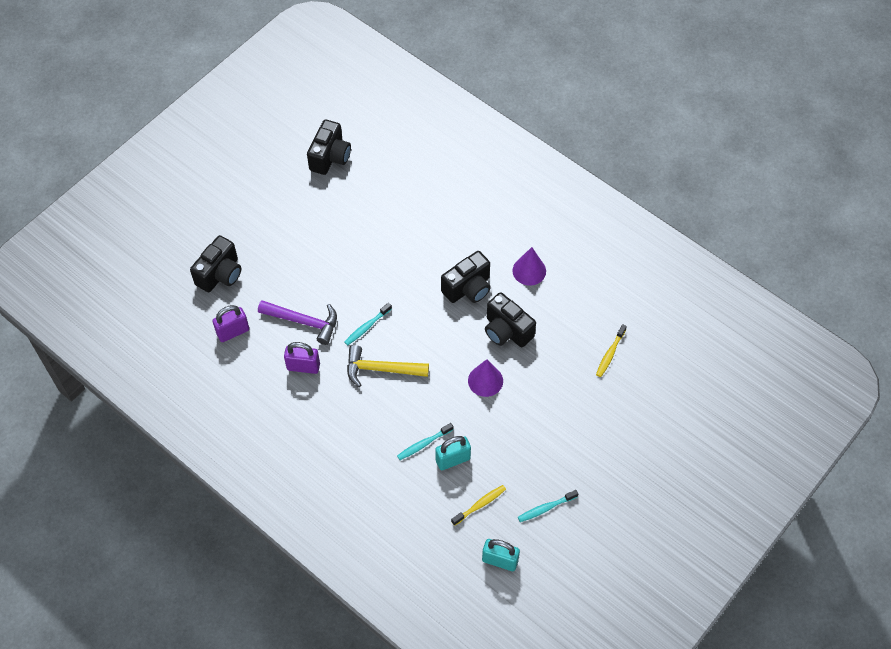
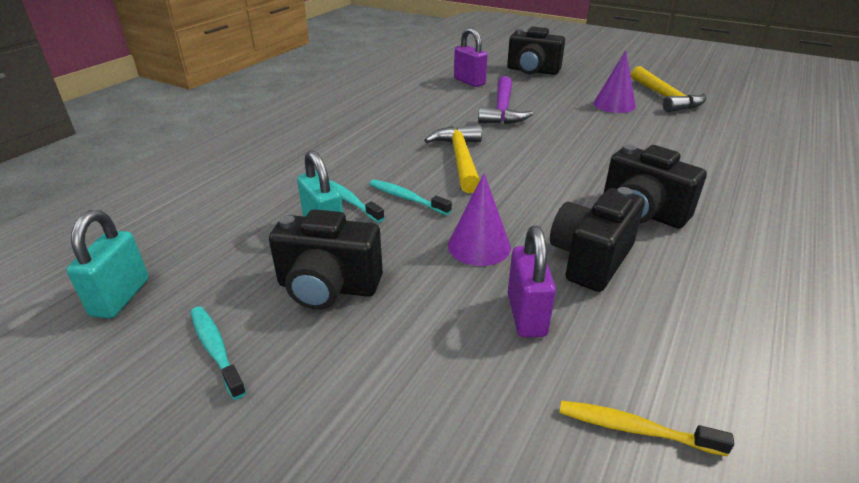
camera: 80 degrees right, 25 degrees down
(303, 366) = (443, 115): purple padlock -> purple padlock (526, 315)
(308, 200) = (665, 97): none -> yellow hammer
(330, 157) = (737, 102): black camera -> black camera (328, 287)
(366, 327) = (518, 144): turquoise toothbrush -> turquoise toothbrush (406, 198)
(480, 504) = (238, 264): yellow toothbrush -> none
(529, 271) = (738, 274): purple cone -> purple cone (614, 104)

